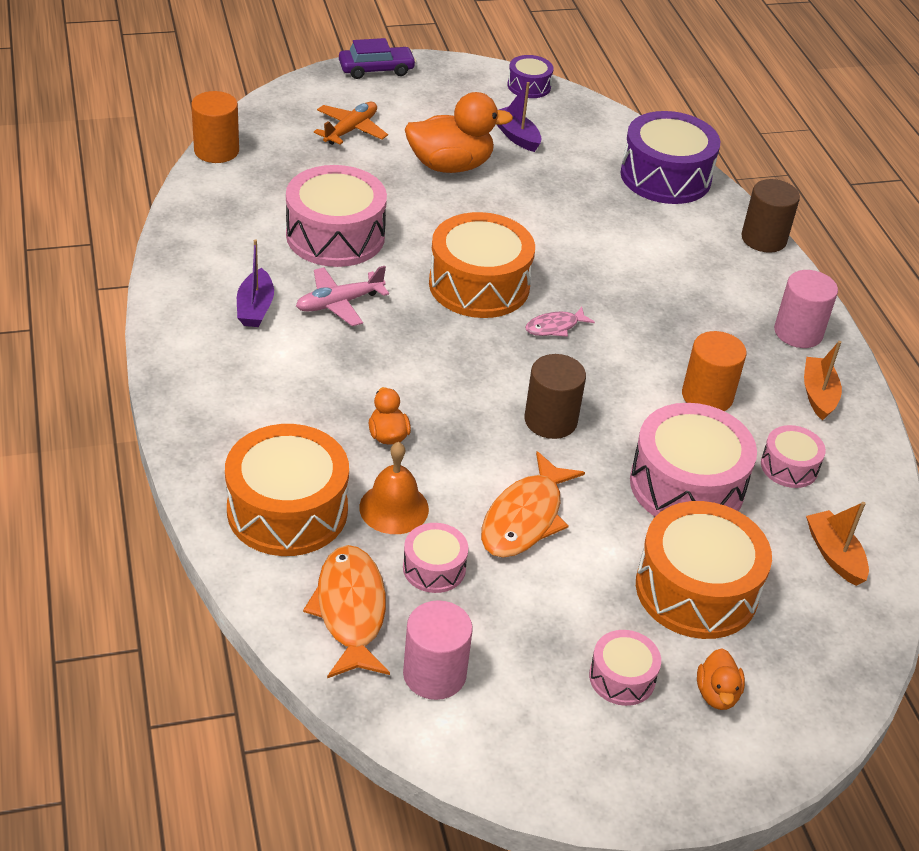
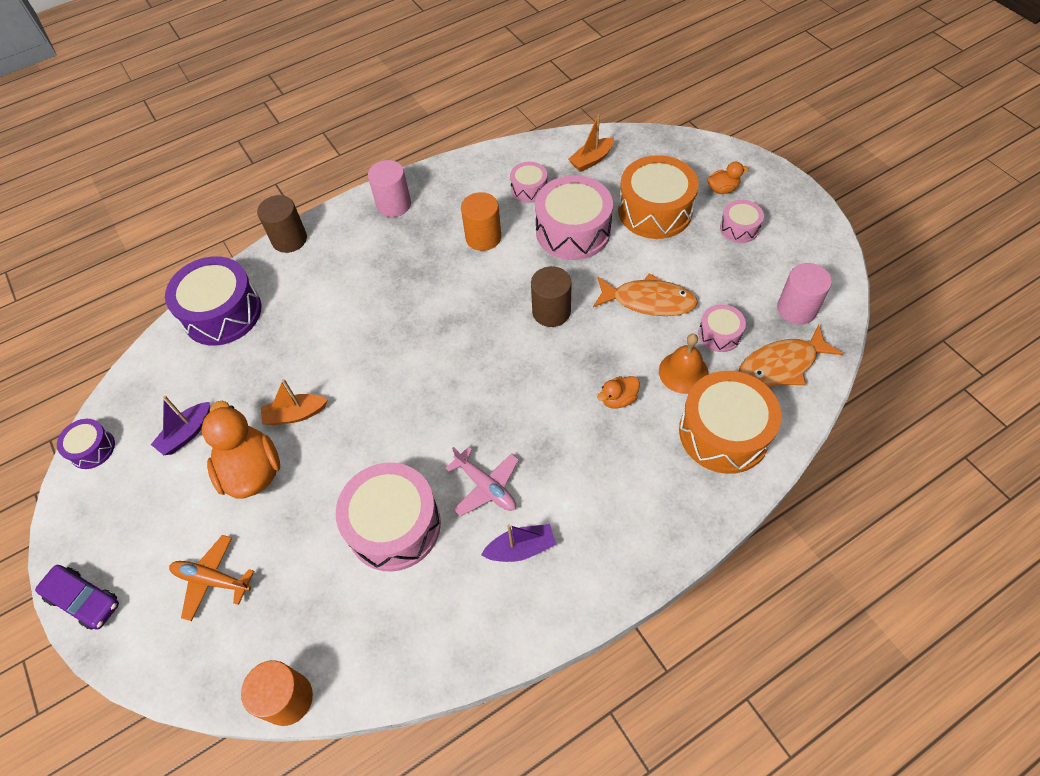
camera: 100 degrees left, 15 degrees up
(376, 69) = (84, 600): purple car -> purple car turned 150 degrees clockwise
(479, 285) = (419, 396): orange drum -> none
(555, 327) = (449, 335): pink fish -> none
(818, 395) = (454, 186): orange boat -> orange boat (295, 414)

